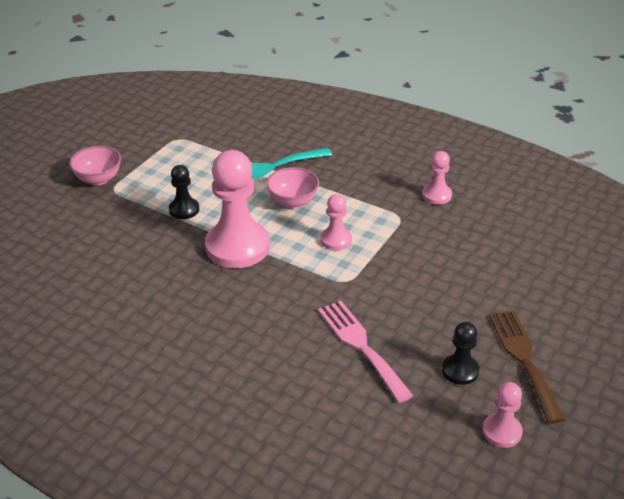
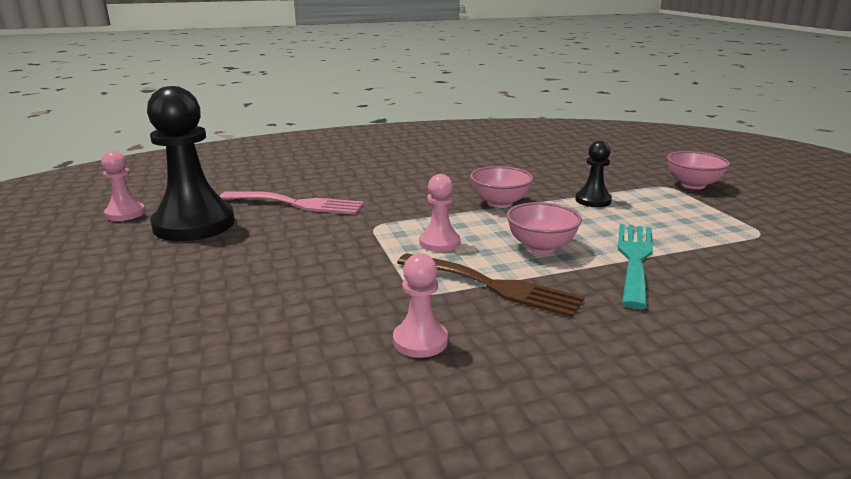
camera: 130 degrees right, 15 degrees down
(237, 247) = (500, 203): pink pawn -> pink bowl
(460, 370) = (194, 224): black pawn -> black pawn, size x2.03
(523, 359) = (134, 252): brown fork -> brown fork (494, 286)

